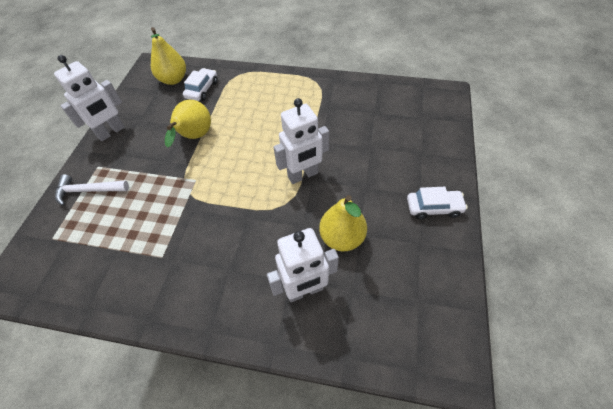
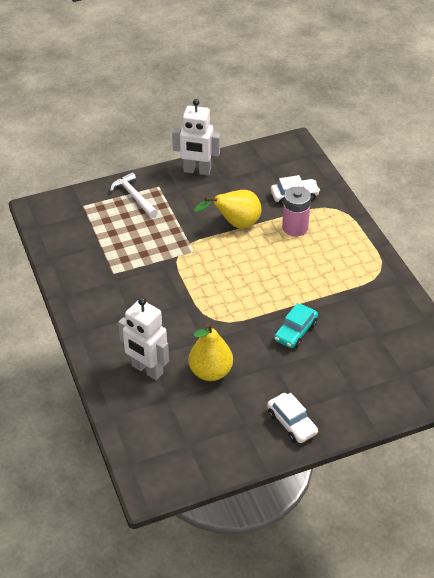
camera: 55 degrees right, 10 degrees down
(173, 79) = (289, 169): yellow pear -> none
(233, 105) = (295, 227): none -> pink battery
(303, 175) = (254, 317): white robot -> none
(338, 157) = (295, 331): none -> turquoise car

